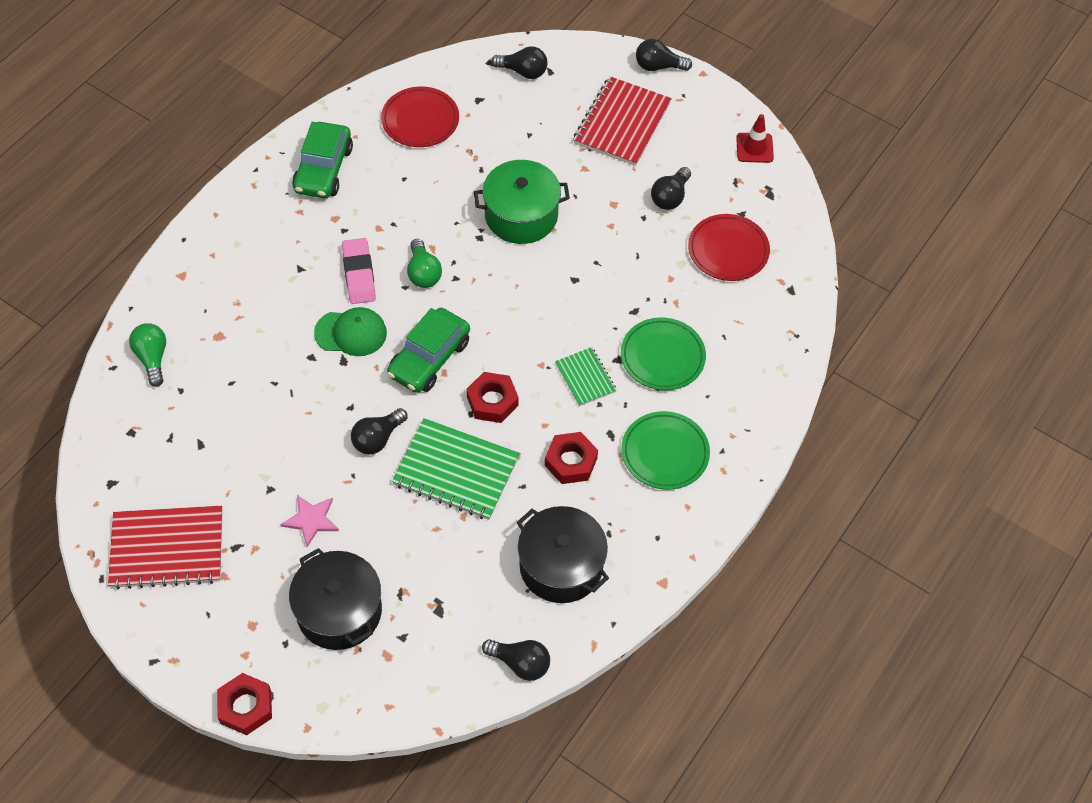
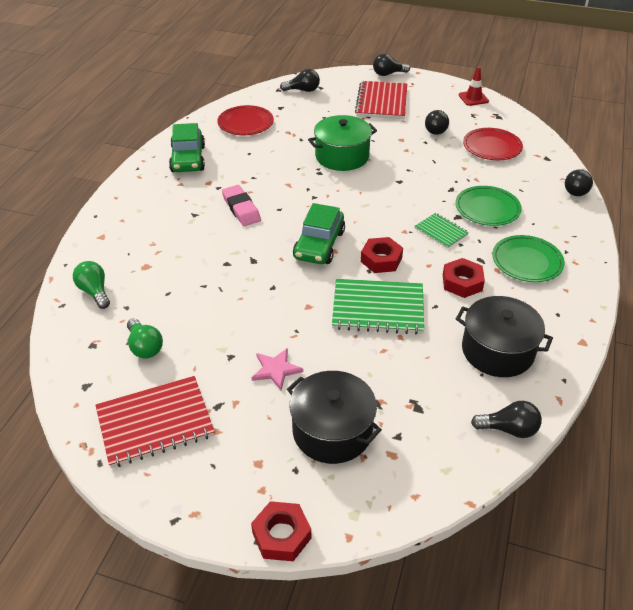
camera: 15 degrees left, 15 degrees down
(351, 333) = (251, 243): green cap -> none
(377, 438) = (304, 302): black light bulb -> black light bulb (576, 190)
(423, 273) = (289, 199): green light bulb -> green light bulb (145, 347)

